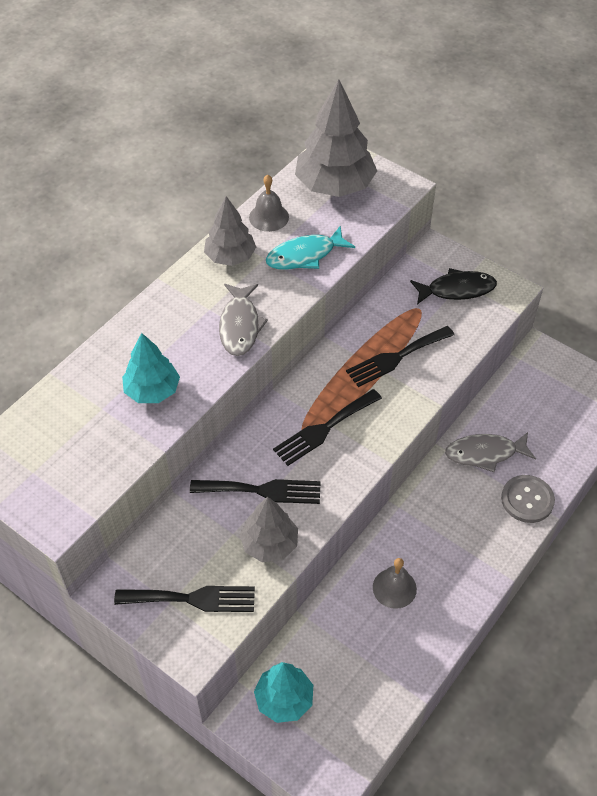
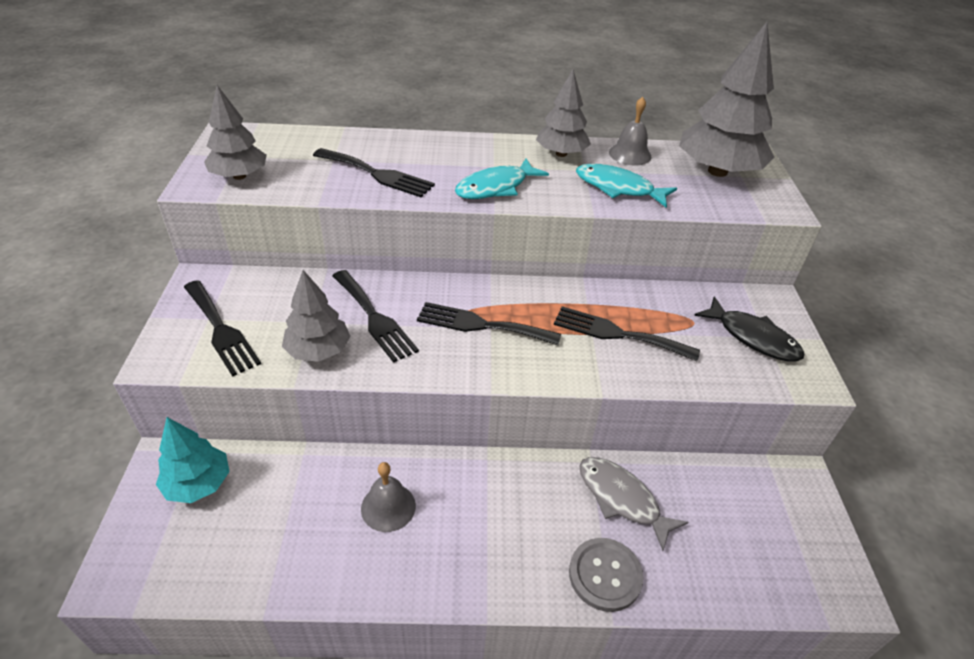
camera: 50 degrees right, 10 degrees down
(70, 486) = (239, 176): none -> grey tree
(152, 390) = (376, 174): turquoise tree -> black fork
(240, 326) = (496, 187): grey fish -> turquoise fish

